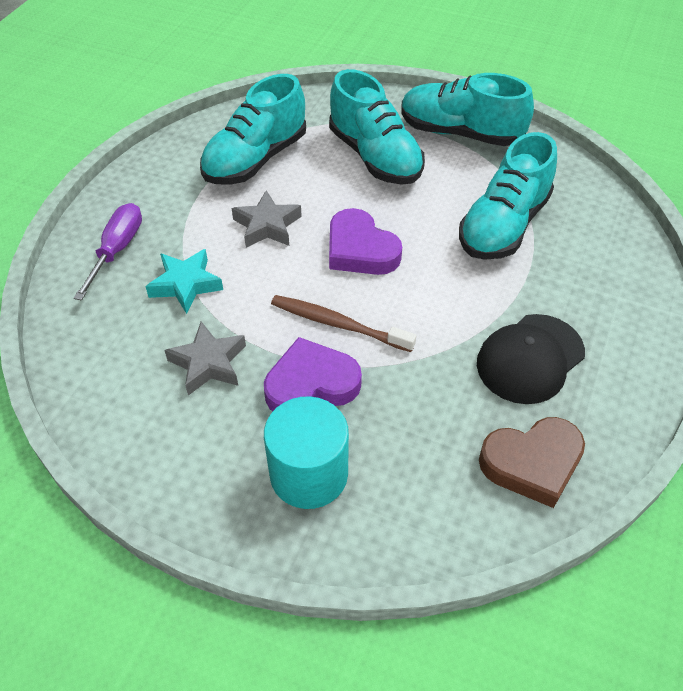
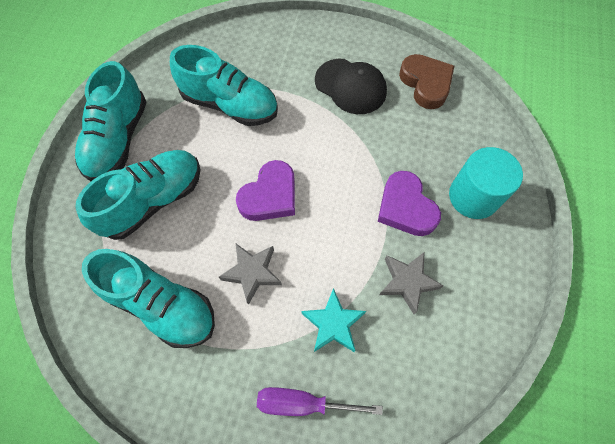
camera: 100 degrees left, 15 degrees up
(338, 324) = (348, 199): brown toothbrush -> none

